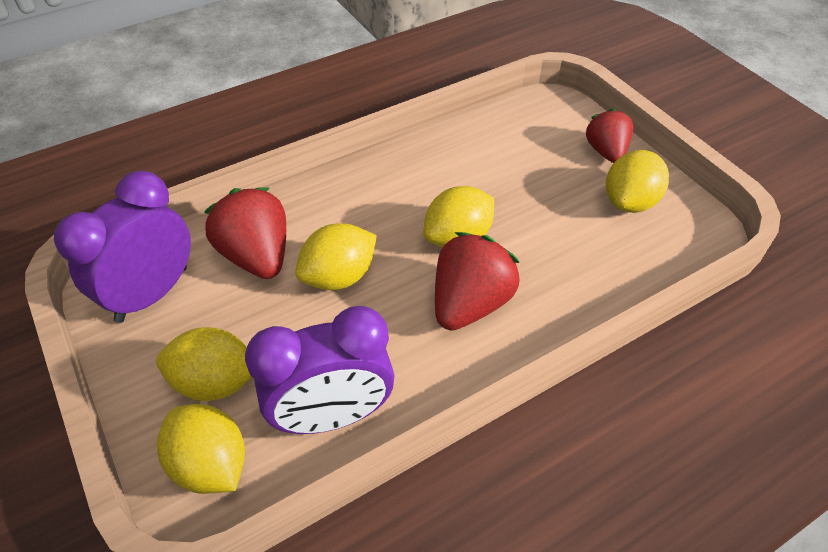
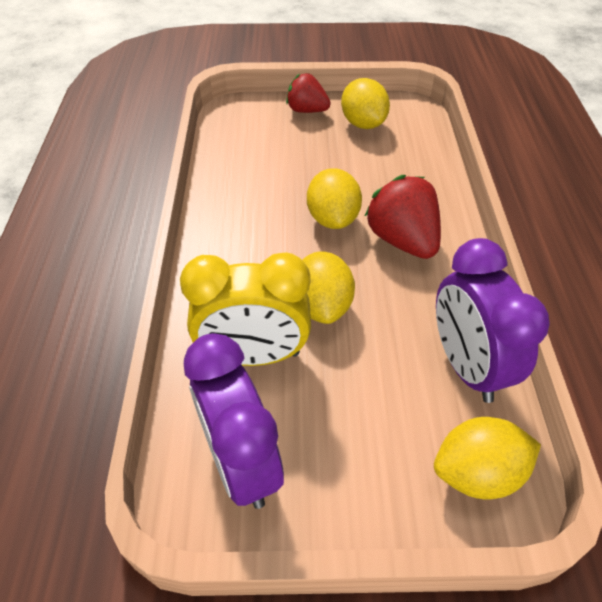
camera: 60 degrees left, 0 degrees up
(215, 382) = (388, 440): yellow lemon -> none
(257, 256) = (254, 355): red strawberry -> yellow clock
(332, 416) = (466, 365): purple clock -> purple clock turned 150 degrees clockwise

